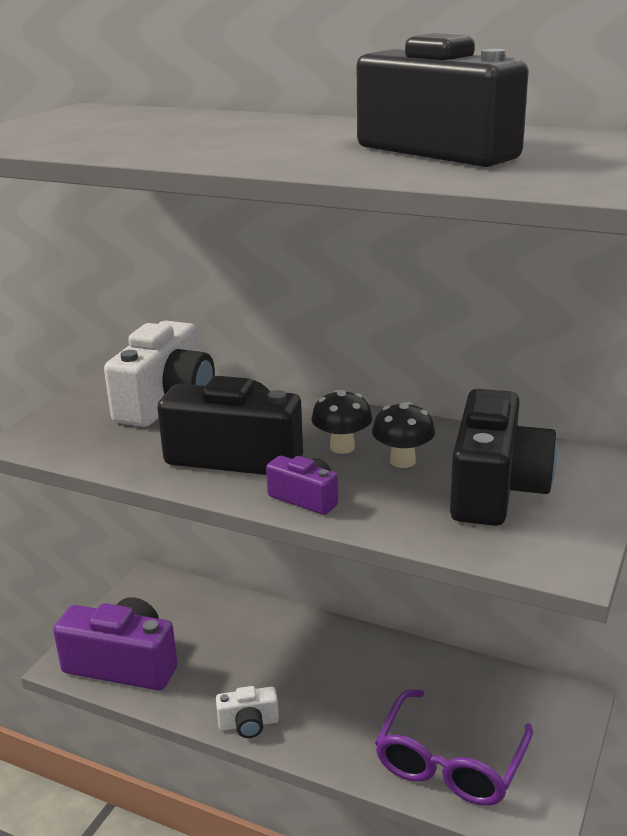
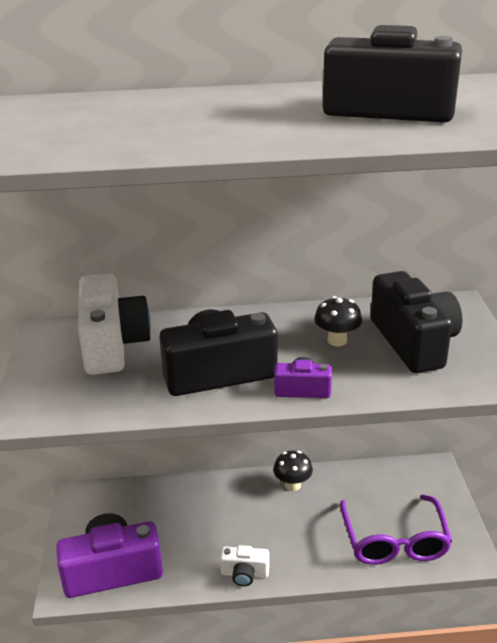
camera: 30 degrees left, 5 degrees up
(248, 724) = (244, 573): white camera -> white camera turned 45 degrees clockwise
(342, 447) = (286, 342): black mushroom -> black mushroom (292, 485)

